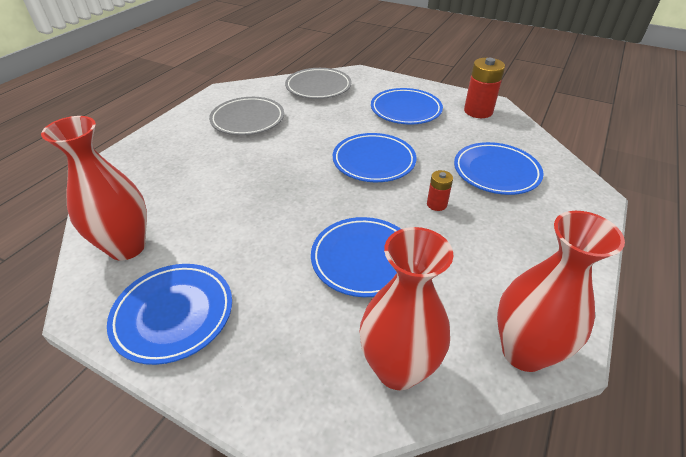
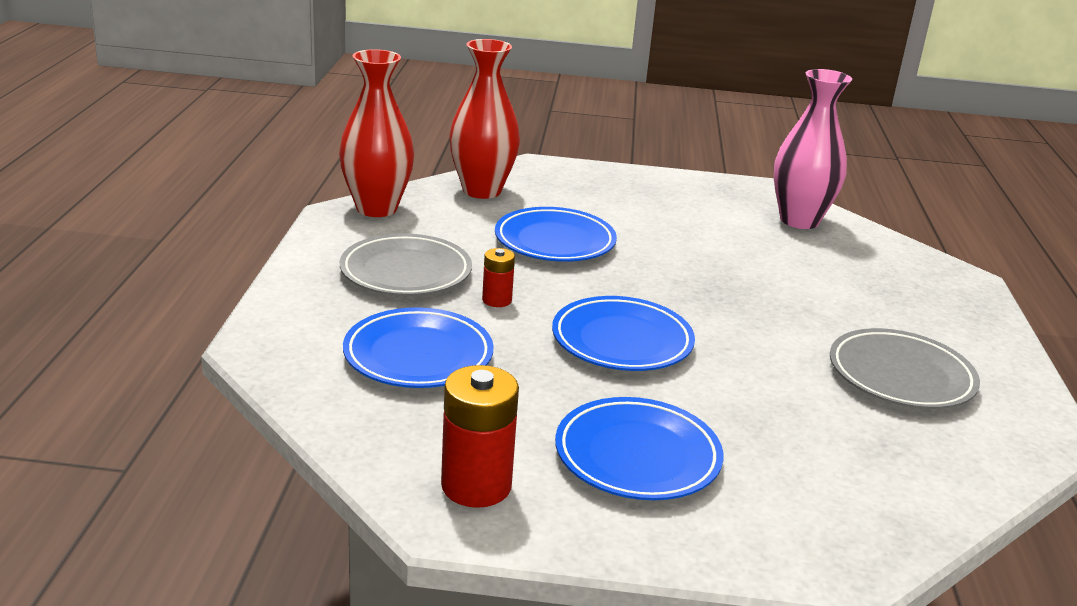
camera: 155 degrees right, 15 degrees down
(127, 247) = (799, 220): red vase -> pink vase
(173, 315) = (689, 193): blue plate -> none
(318, 87) = (880, 486): grey plate -> grey plate (406, 272)

